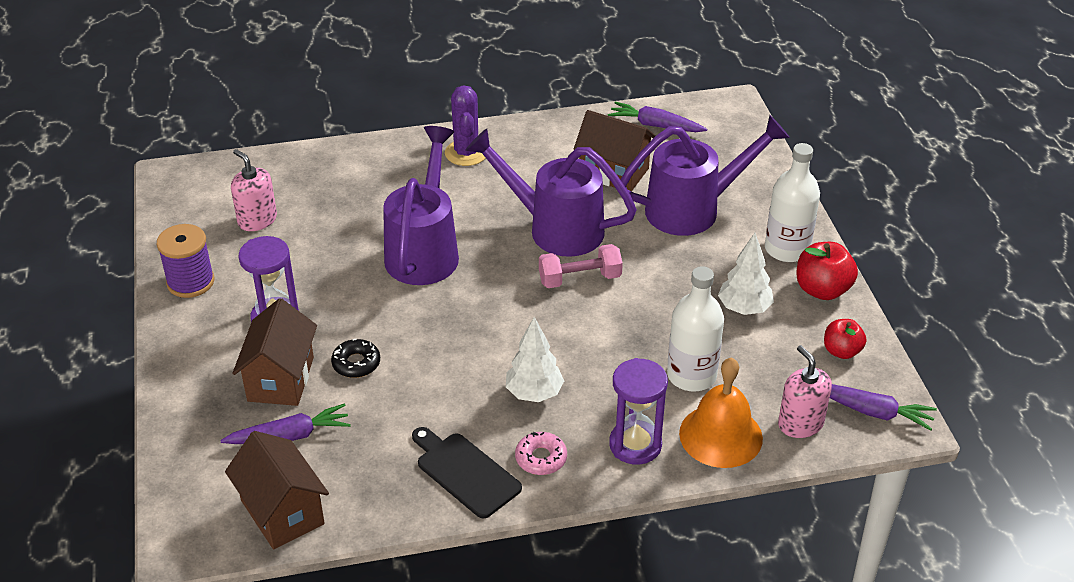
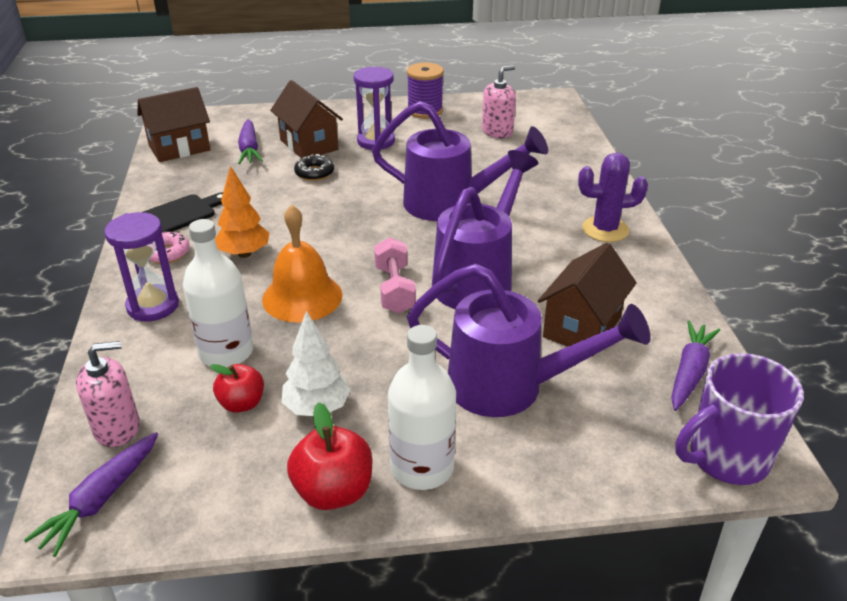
camera: 95 degrees right, 5 degrees down
(281, 379) = (309, 145): brown house -> brown house turned 45 degrees clockwise
(534, 393) = (244, 254): white tree -> orange tree
(693, 209) = (510, 387): purple watering can -> purple watering can turned 60 degrees counterclockwise
(720, 435) = (134, 363): orange bell -> orange bell (302, 297)
(736, 119) = (726, 458): none -> purple mug
(841, 351) = (214, 489): red apple -> red apple (242, 403)

